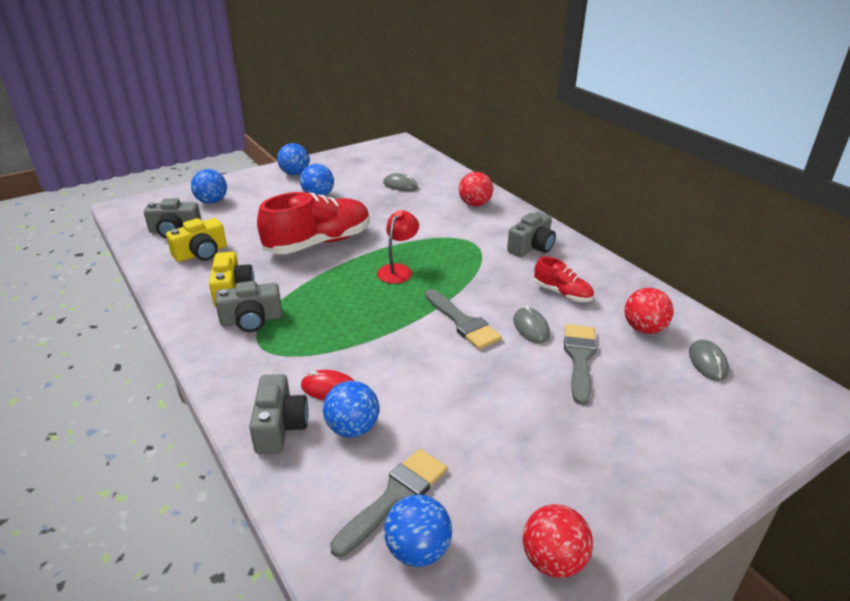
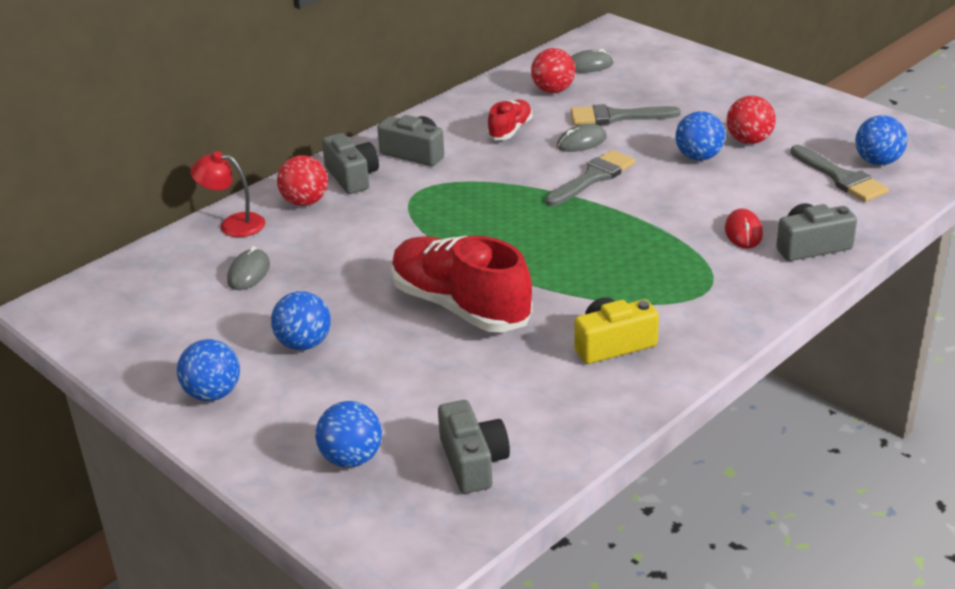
camera: 100 degrees left, 0 degrees up
(201, 253) = (531, 406): yellow camera -> none
(251, 320) = (665, 310): grey camera -> grey camera (352, 177)
(352, 428) = (785, 209): blue ball -> blue ball (698, 157)
(395, 497) = (840, 177): grey brush -> grey brush turned 150 degrees counterclockwise
(398, 270) = (506, 232): red lamp -> red lamp (233, 224)
(553, 560) = (843, 116): red ball -> red ball (749, 141)

